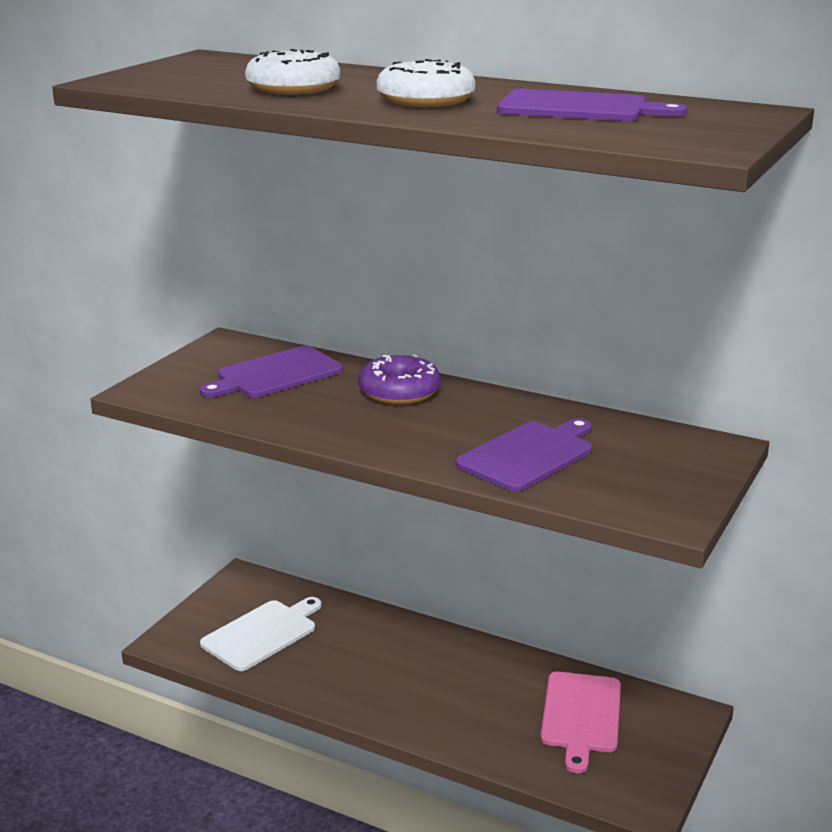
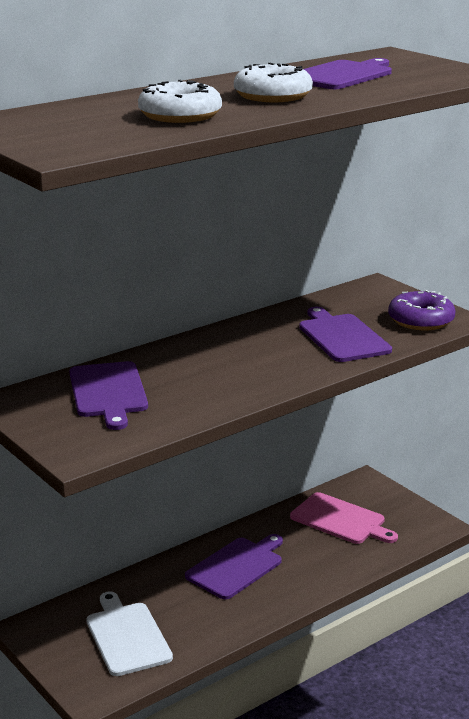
camera: 65 degrees left, 0 degrees up
(399, 391) = (196, 354): purple donut -> purple donut (421, 320)
(424, 666) = (236, 567): none -> purple cutting board

